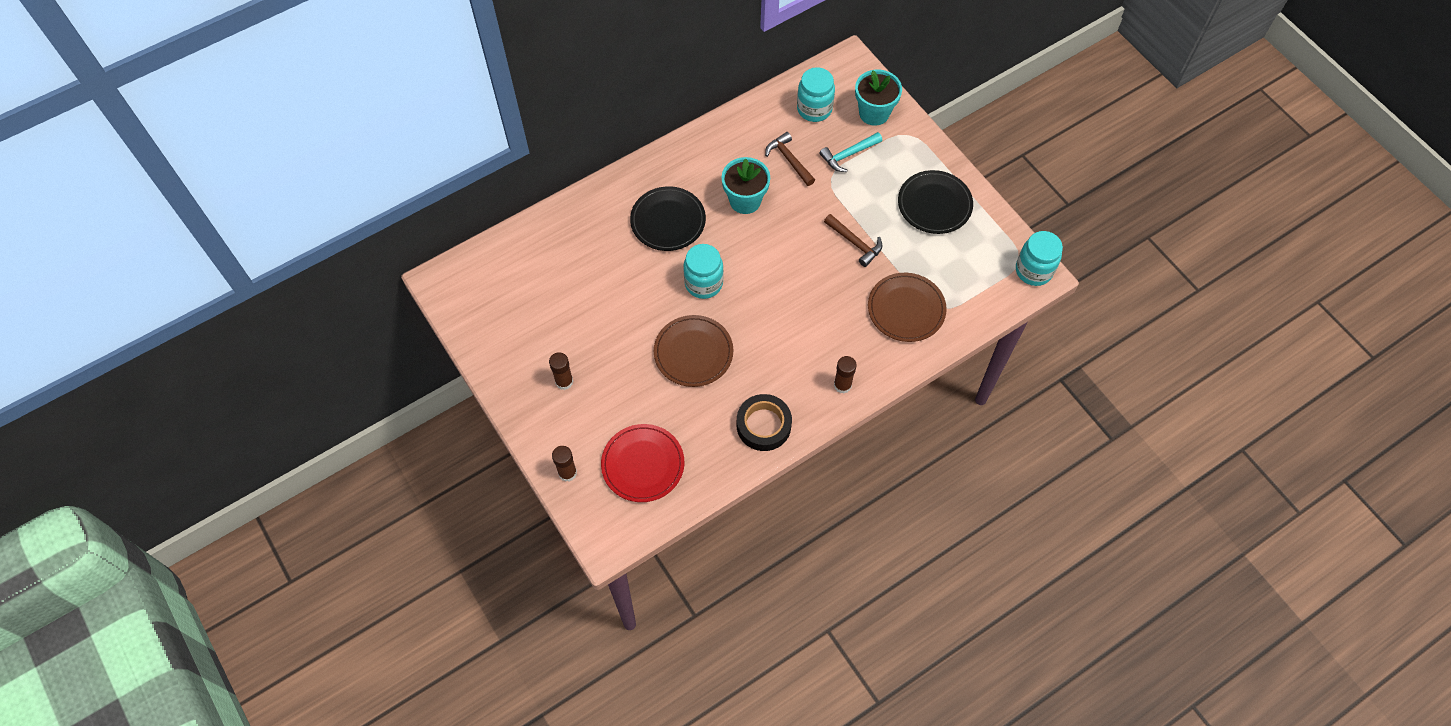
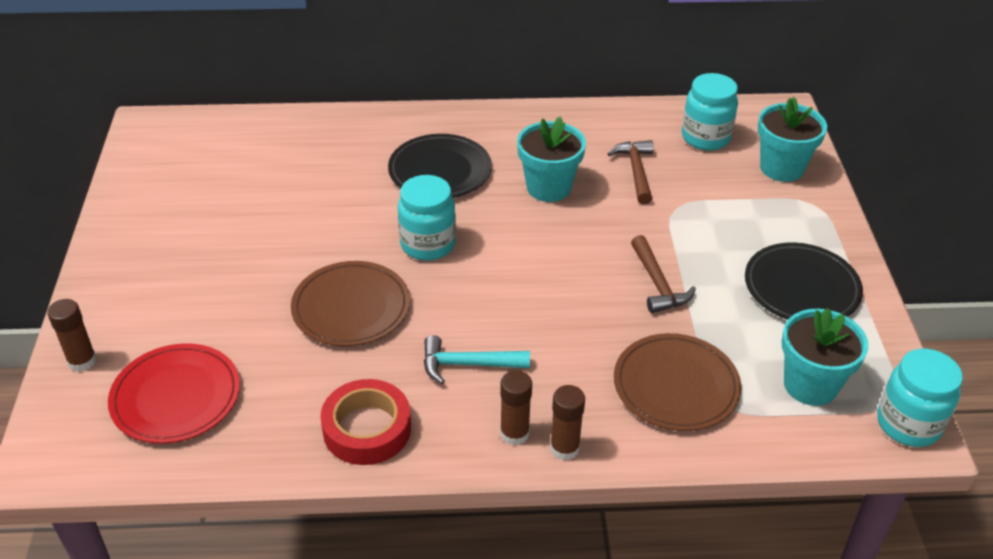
camera: 30 degrees right, 20 degrees down
(564, 381) = (175, 268): brown glue stick -> brown glue stick (564, 448)
(763, 425) = (367, 429): black tape -> red tape
(848, 155) = (717, 194): turquoise hammer -> turquoise hammer (468, 364)
(974, 271) = (810, 385): none -> turquoise flower pot

